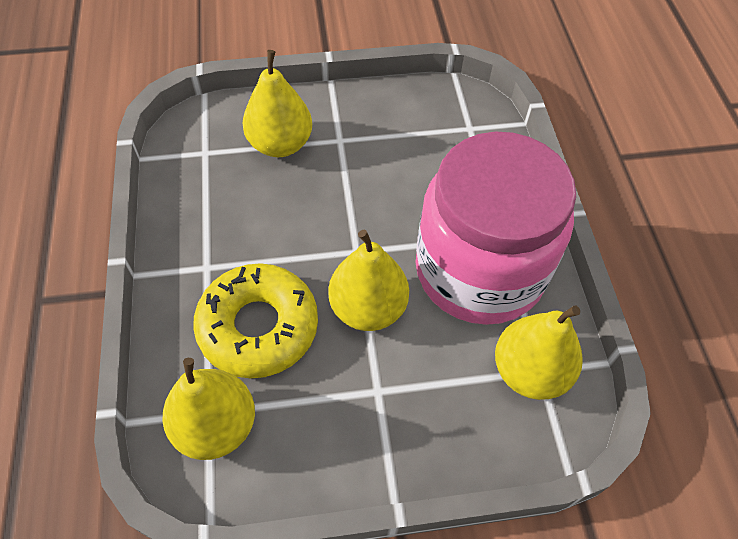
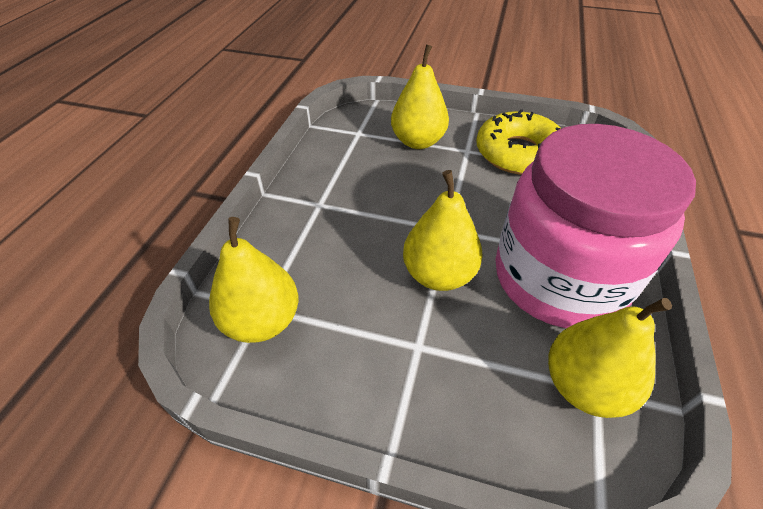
camera: 25 degrees right, 10 degrees down
(258, 327) = (337, 258): yellow donut -> yellow donut (518, 153)

